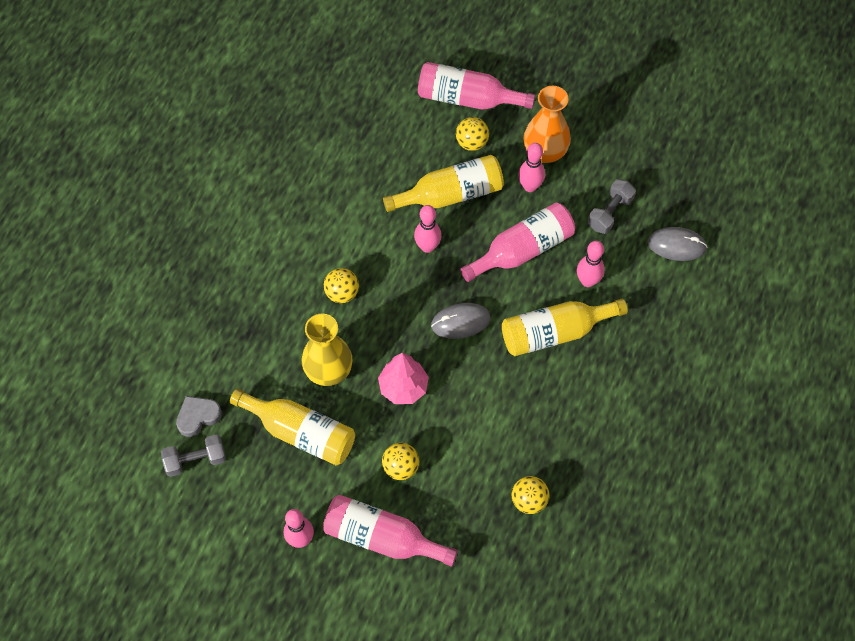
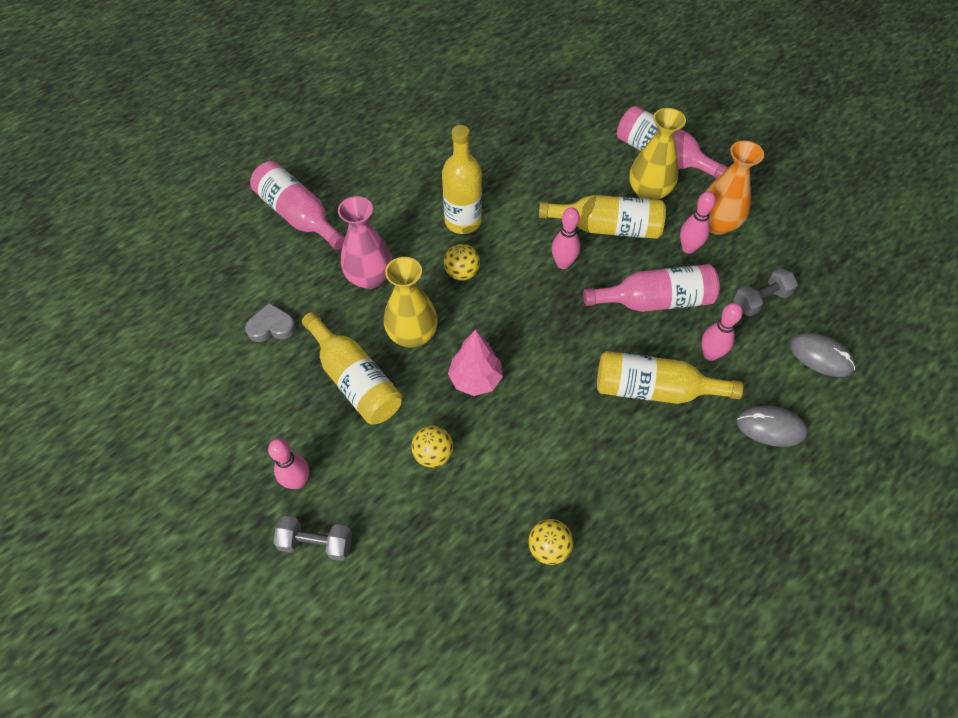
camera: 25 degrees right, 5 degrees down
(195, 460) = (246, 364): grey dumbbell -> grey dumbbell (316, 543)
(260, 332) = (369, 277): none -> pink vase
(317, 241) = (463, 221): none -> yellow bottle
(382, 537) = (378, 517): pink bottle -> pink bottle (299, 215)
(460, 322) = (562, 342): grey mouse -> grey mouse (770, 427)
(471, 142) = (648, 192): yellow ball -> yellow vase

